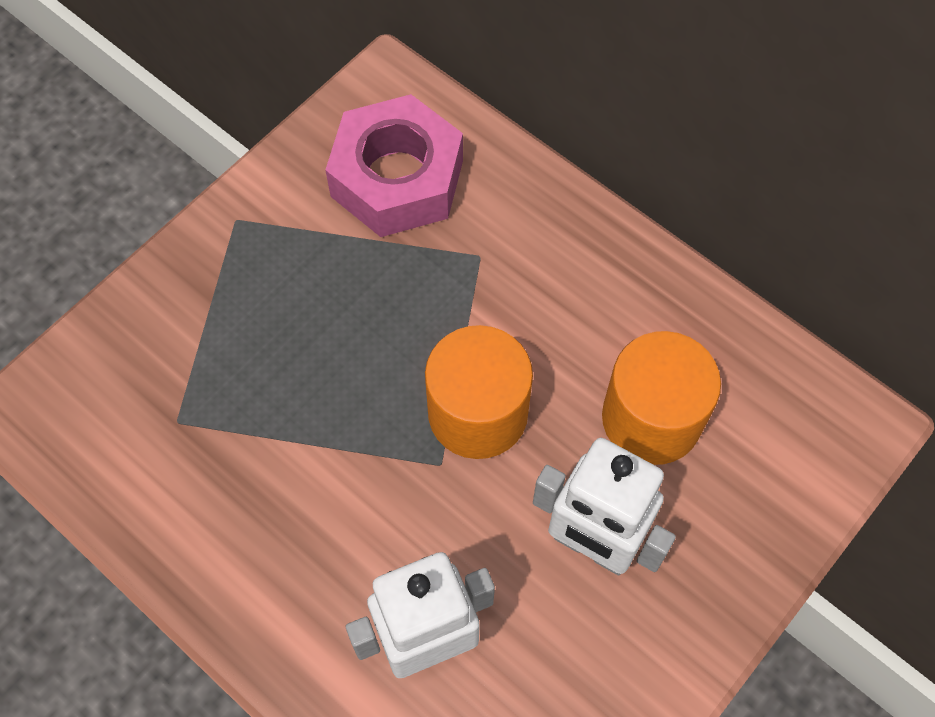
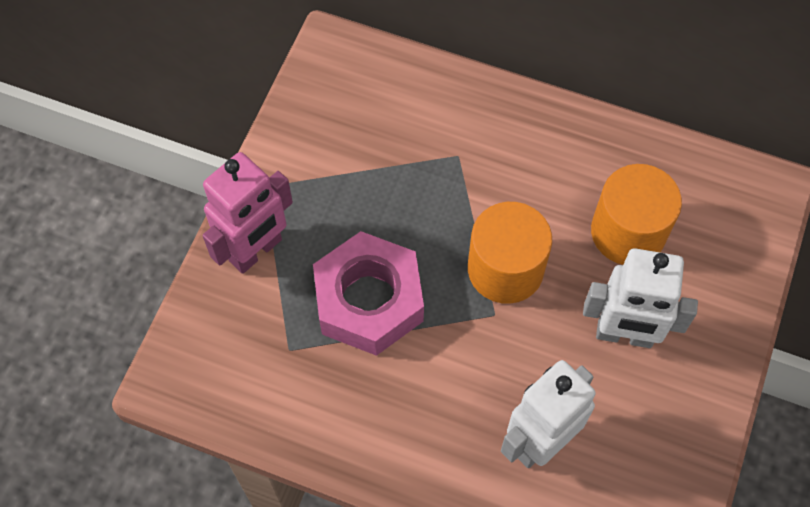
camera: 20 degrees left, 0 degrees up
(192, 291) = (256, 251): none -> pink robot
(397, 178) = (372, 118): pink nut -> pink nut (369, 300)

